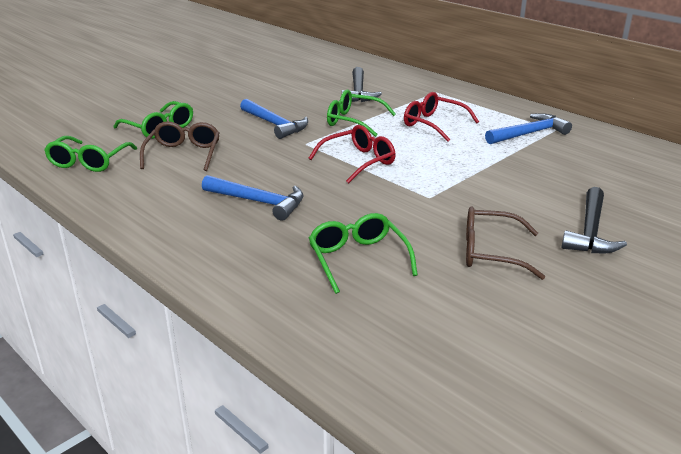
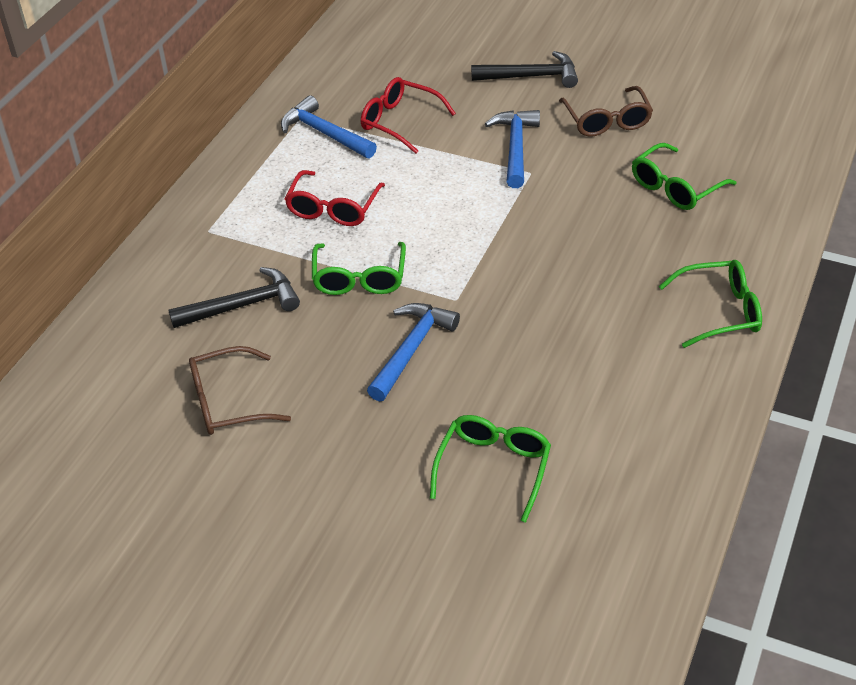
camera: 110 degrees left, 15 degrees up
(88, 162) = (641, 485): green glasses -> green glasses (720, 311)
(183, 154) = (557, 399): brown glasses -> brown glasses (227, 402)
(259, 202) = (626, 283): blue hammer -> blue hammer (515, 147)
(359, 161) = (479, 240): red glasses -> red glasses (399, 122)

